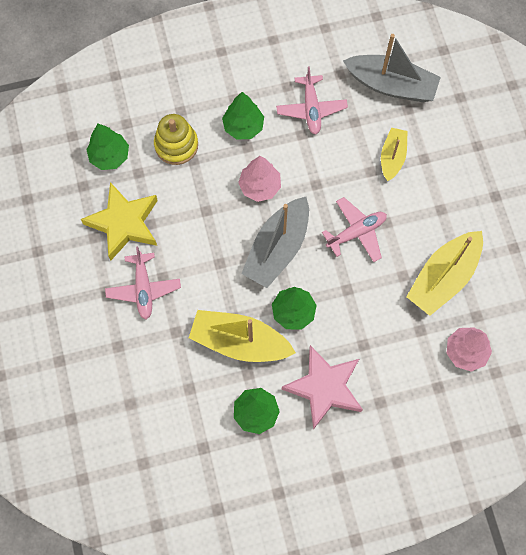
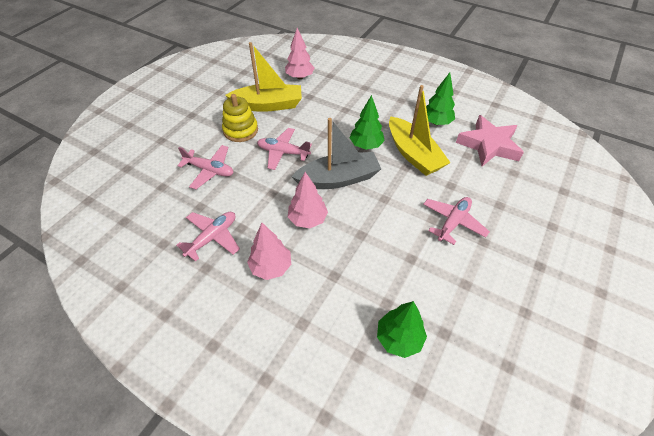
camera: 135 degrees left, 20 degrees down
(124, 223) = (431, 274): yellow star -> none
(176, 145) = (335, 298): yellow stacking toy -> yellow stacking toy (240, 130)
(243, 126) = (271, 267): green tree -> pink tree
(324, 387) = (386, 108): pink star -> pink star (488, 145)
(391, 85) = (147, 208): grey boat -> none
(392, 157) = (210, 170): yellow boat -> pink plane

